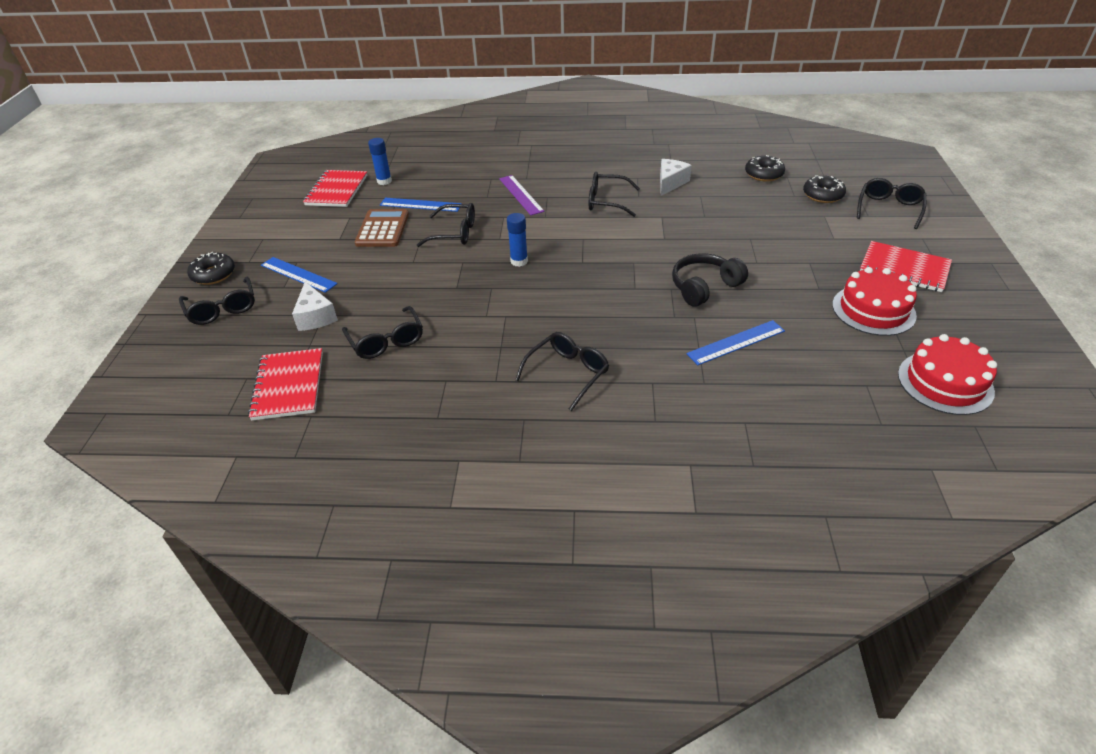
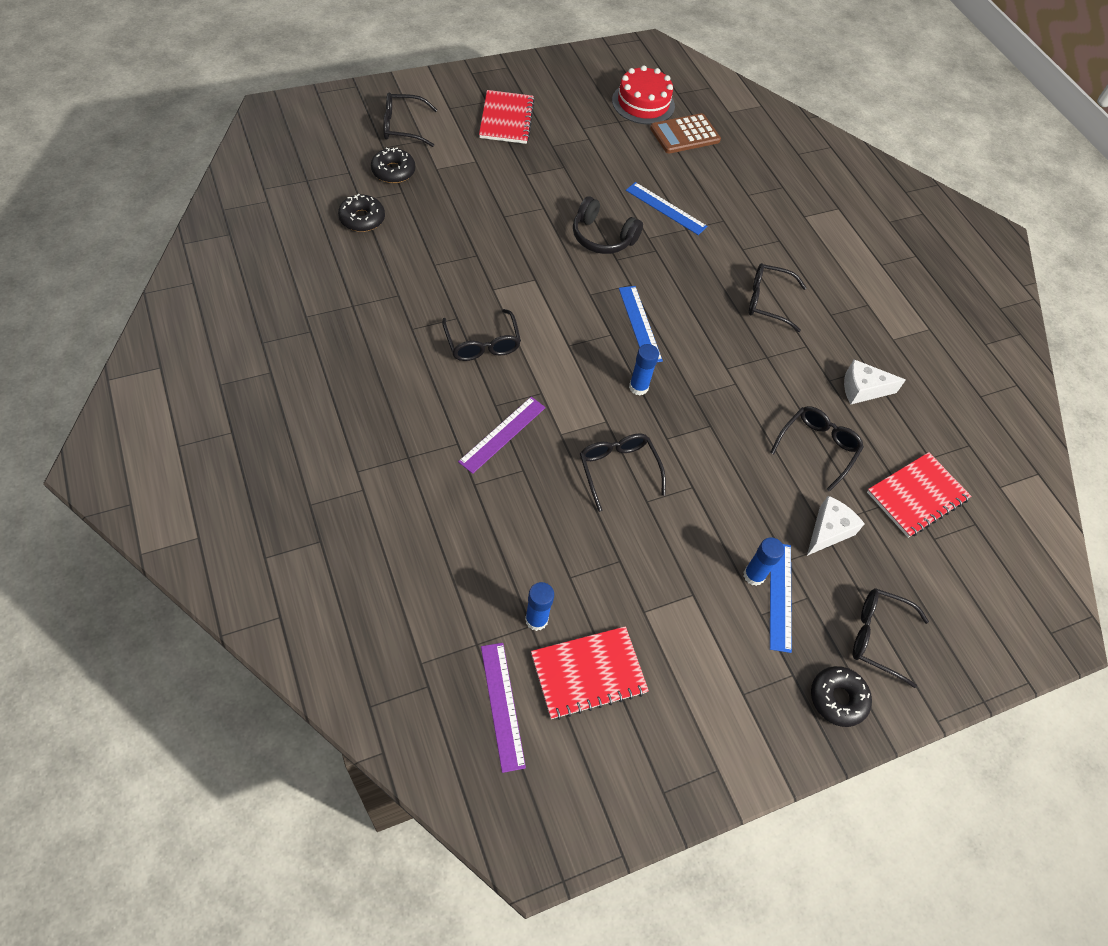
camera: 125 degrees left, 15 degrees up
(222, 309) = (877, 637): black glasses -> black glasses turned 105 degrees counterclockwise
(323, 267) = (754, 575): none -> blue glue stick
(351, 163) = (502, 705): none -> purple ruler
(382, 229) = (649, 554): brown calculator -> brown calculator (685, 134)
(420, 205) = (575, 538): blue ruler -> blue ruler (639, 324)
(670, 183) = (414, 295): white cheese -> white cheese (862, 389)
(873, 310) = (577, 136): red cake -> none

